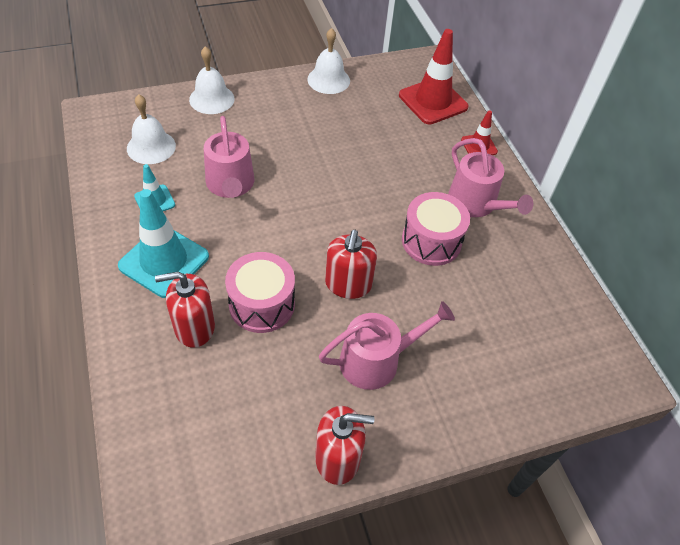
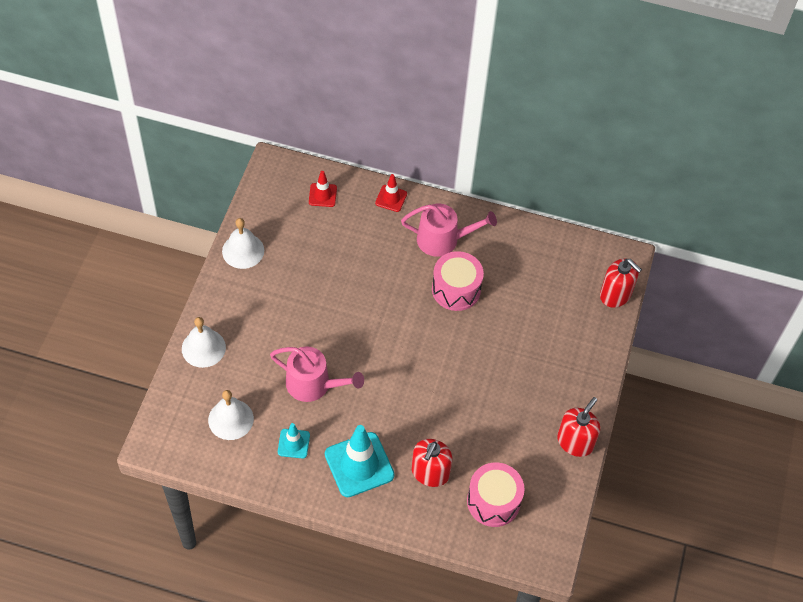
camera: 55 degrees left, 5 degrees up
(262, 304) = (438, 423): pink drum -> pink drum (493, 501)
(348, 284) = (457, 362): red soap dispenser -> red soap dispenser (615, 294)
(376, 360) = (525, 381): pink watering can -> none
(433, 101) = (322, 195): red traffic cone -> red traffic cone, size x0.52

